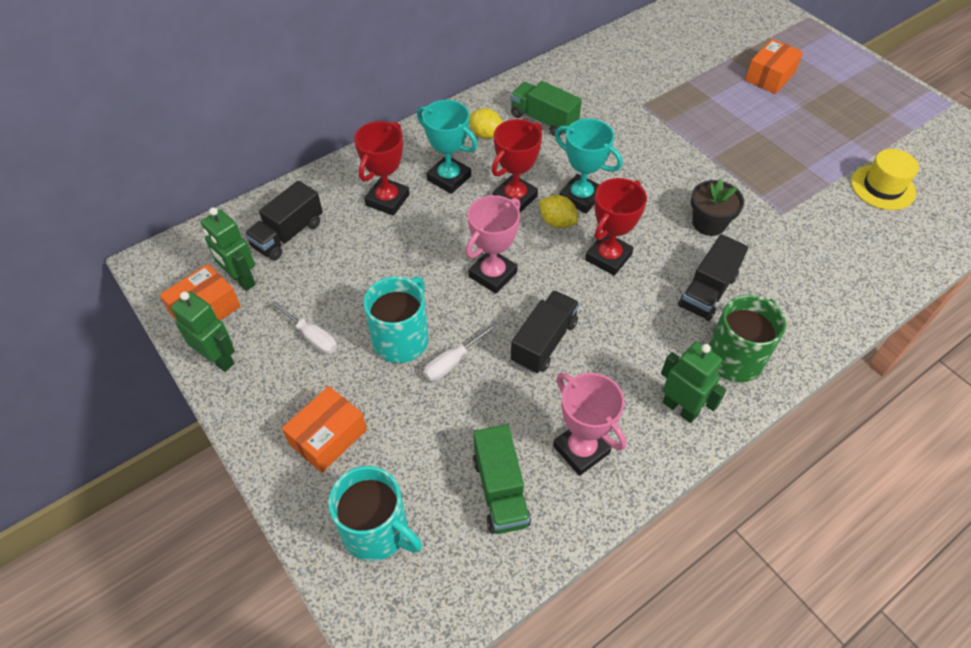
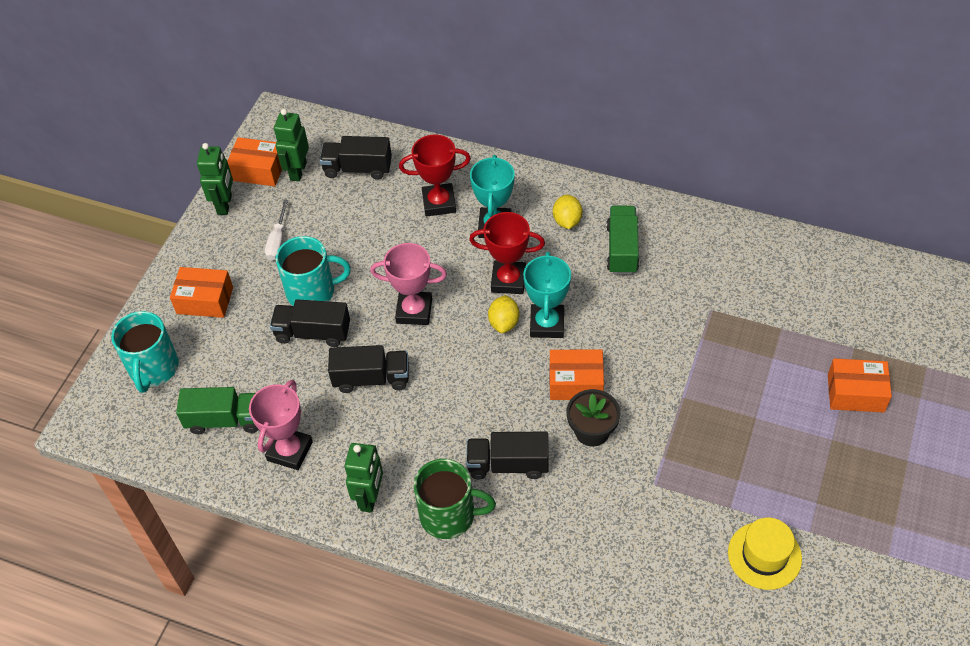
camera: 60 degrees right, 0 degrees up
(452, 362) = (313, 333): white screwdriver -> black truck
(500, 490) = (225, 420): green truck -> green truck turned 135 degrees counterclockwise
(608, 257) = (492, 377): red trophy -> none
(653, 209) = (576, 382): none -> orange box

